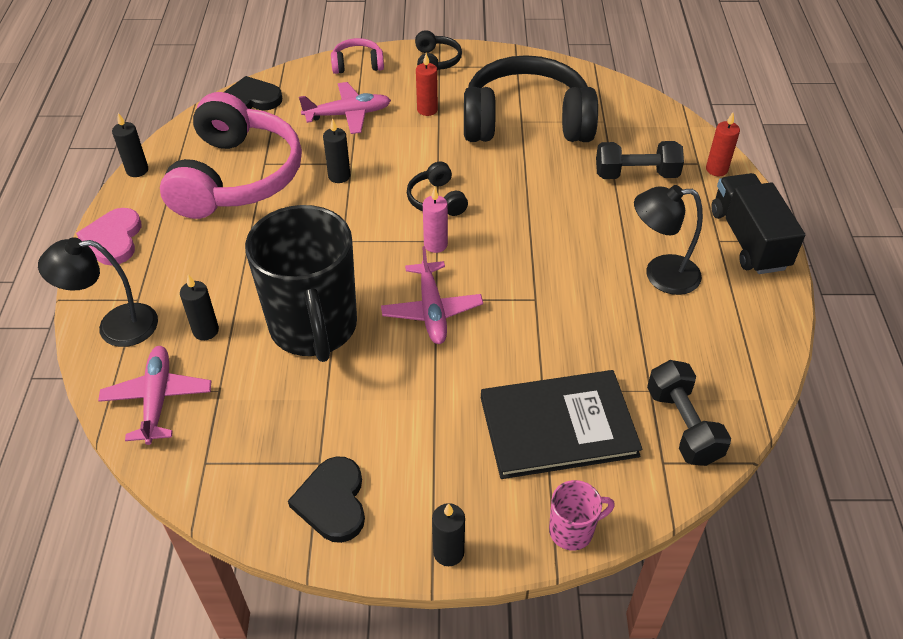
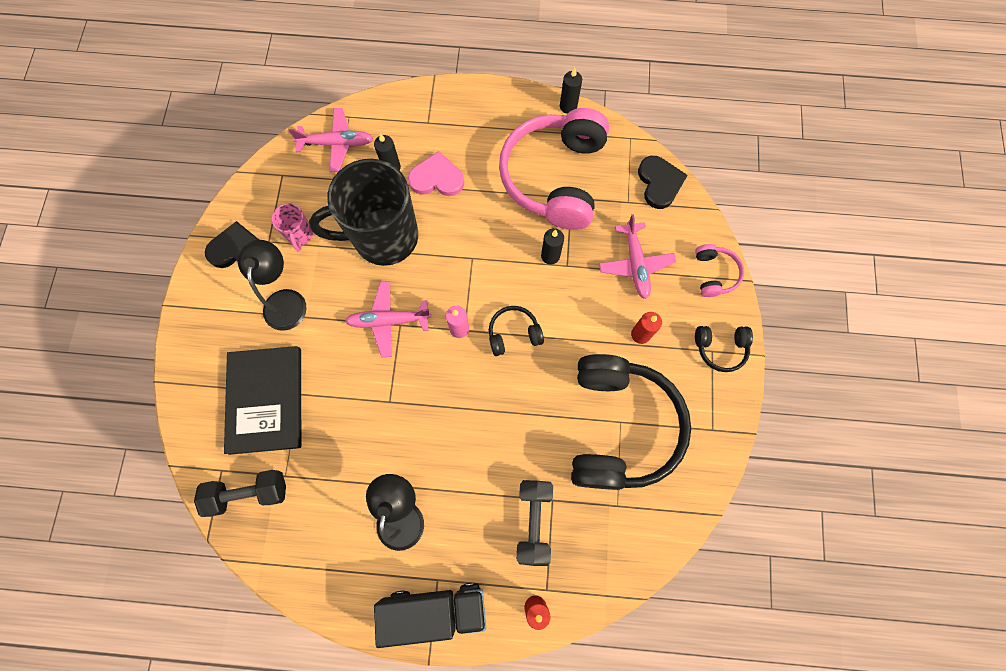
camera: 95 degrees right, 25 degrees up
(113, 239) = (490, 100): pink heart -> pink heart (437, 178)
(115, 326) = (404, 112): black lamp -> black lamp (285, 300)
(236, 177) = (555, 177): pink headphones -> pink headphones turned 90 degrees clockwise
(448, 552) = (186, 316): black candle -> none
(572, 531) = (183, 396): pink mug -> pink mug (300, 235)

